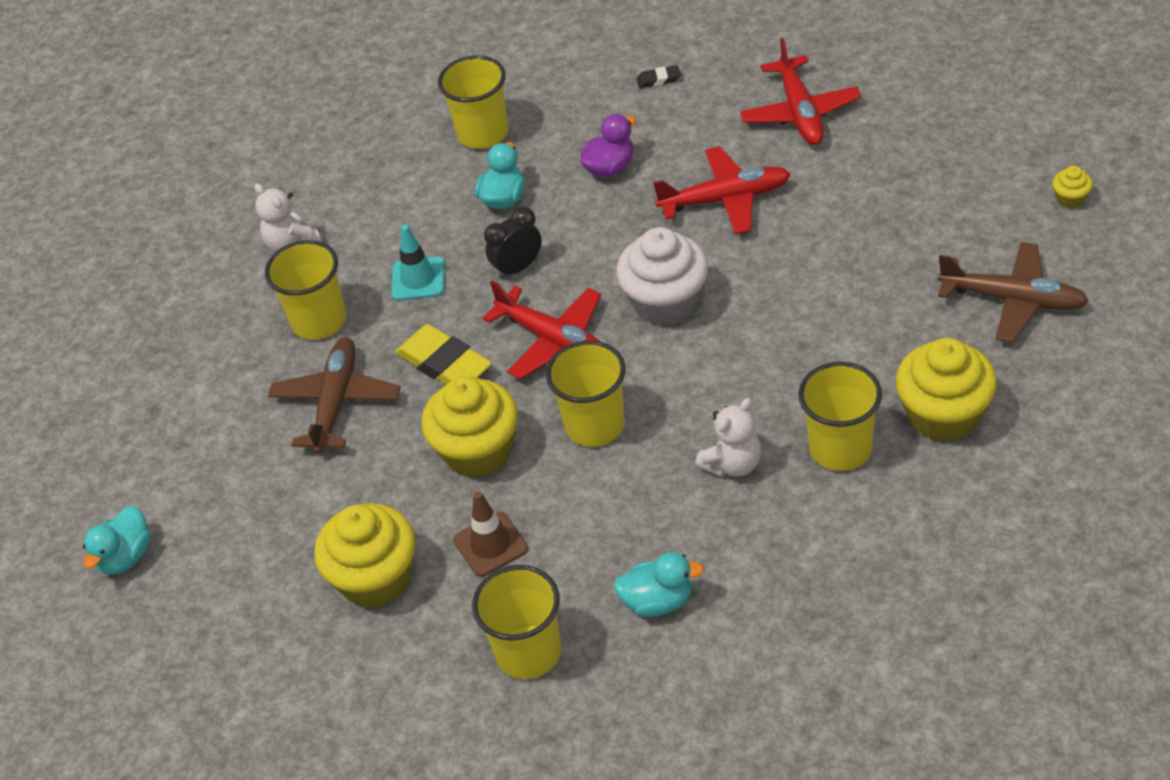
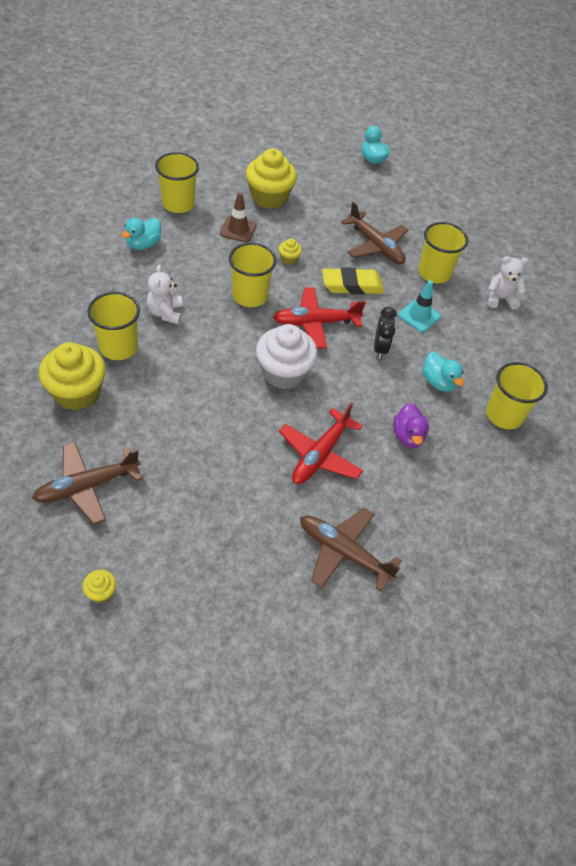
camera: 120 degrees right, 5 degrees up
(477, 451) = (289, 259): yellow cupcake -> yellow cupcake, size x0.44
(658, 80) = (459, 520): black eraser -> none
(800, 112) = (343, 552): red plane -> brown plane

